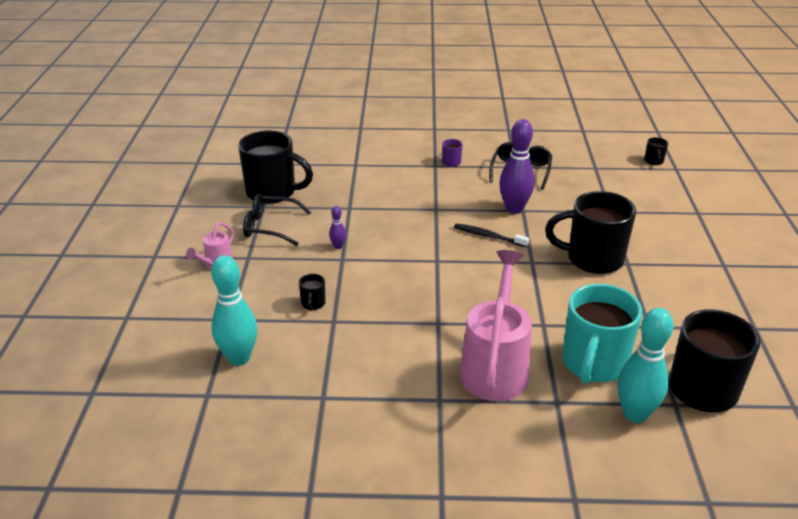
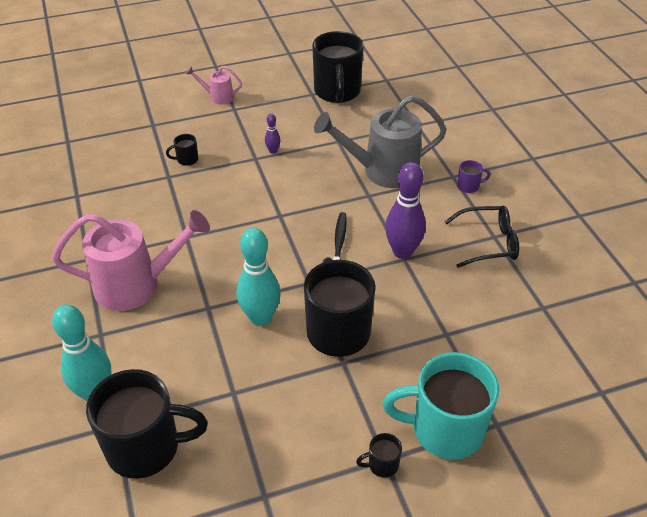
camera: 70 degrees right, 10 degrees up
(239, 358) = (110, 143): turquoise bowling pin -> turquoise bowling pin (260, 318)
(271, 227) = (283, 107): black glasses -> none
(407, 195) = (382, 171): none -> grey watering can
(593, 364) = (159, 354): turquoise mug -> turquoise mug (445, 429)
(654, 161) = (605, 366): black mug -> black mug (382, 465)

